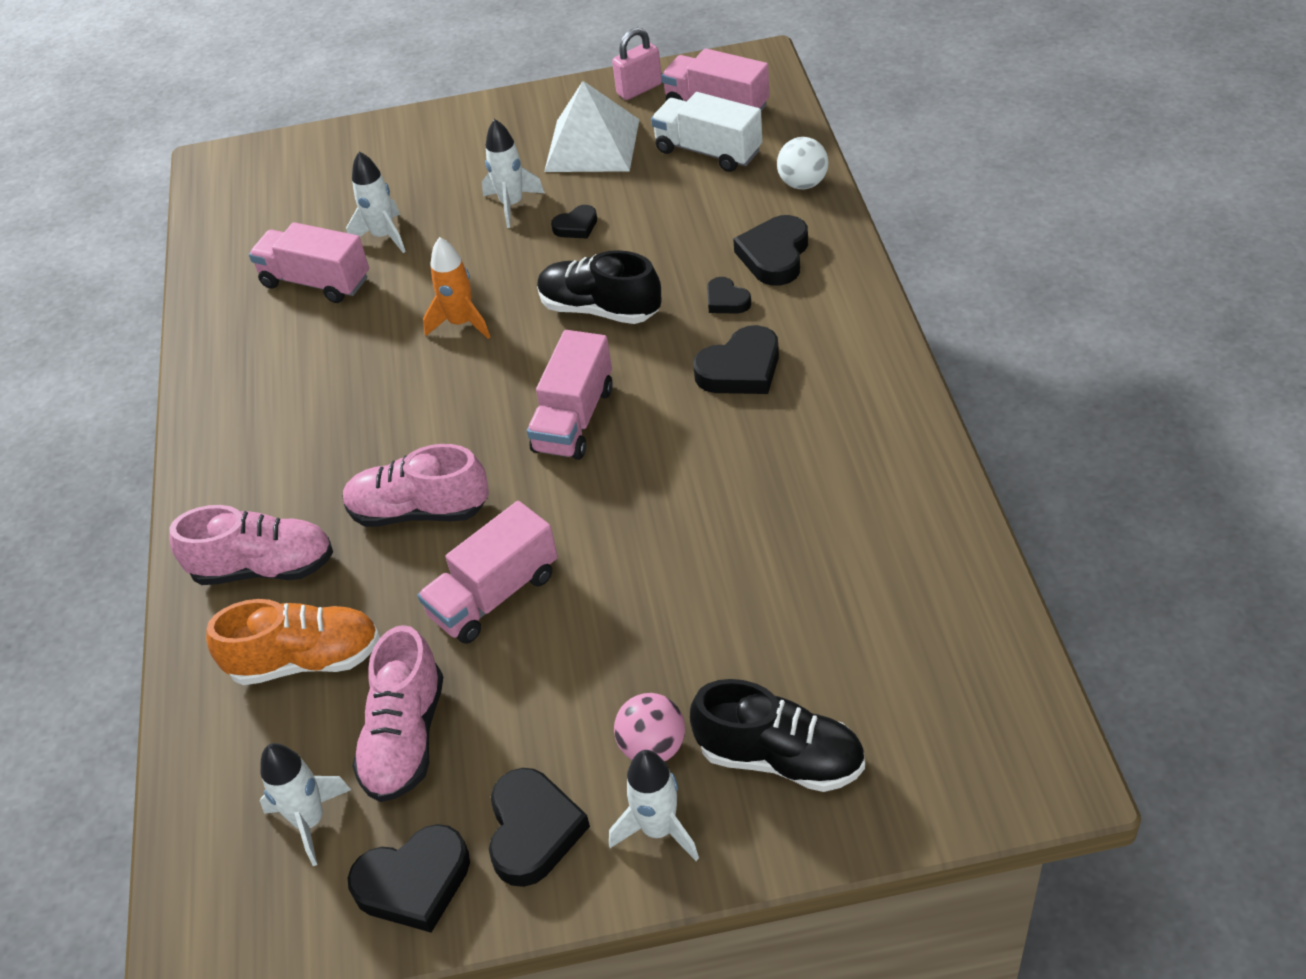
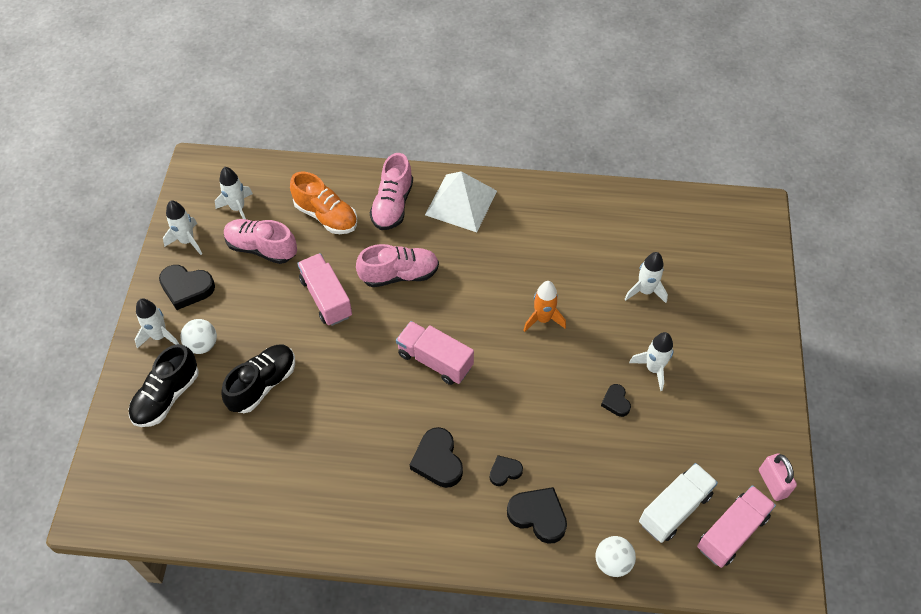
camera: 100 degrees right, 10 degrees up
(306, 660) = (326, 216): orange shoe -> orange shoe turned 60 degrees counterclockwise
(316, 282) = (612, 250): pink truck -> none
(414, 883) = (187, 241): black heart -> white rocket
(419, 511) = (399, 274): pink shoe -> pink shoe turned 60 degrees clockwise
(592, 145) = (708, 433): white pyramid -> white pyramid (461, 203)
(600, 309) = (525, 396): black shoe -> black shoe (263, 384)
(652, 747) = (202, 345): pink ball -> white ball

